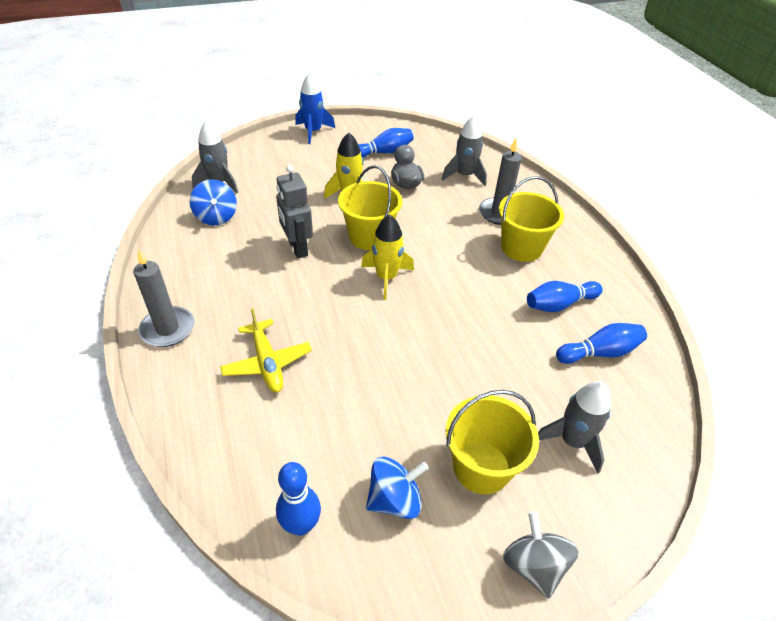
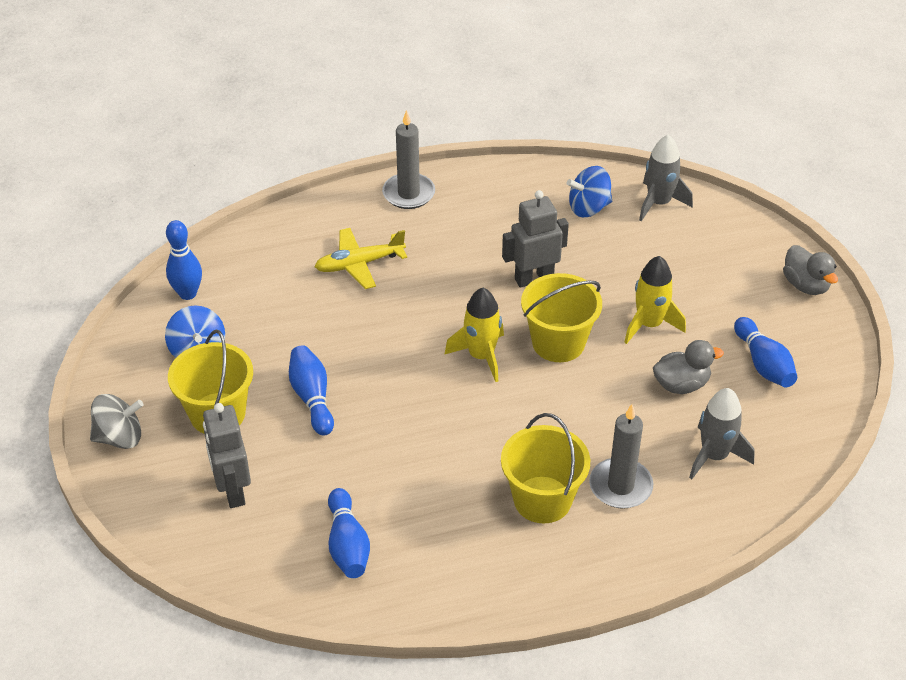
camera: 95 degrees right, 0 degrees up
(313, 132) = (806, 285): blue rocket -> grey duck
(559, 304) = (430, 521): blue bowling pin -> blue bowling pin (312, 398)
(572, 441) = (233, 491): grey rocket -> grey robot

